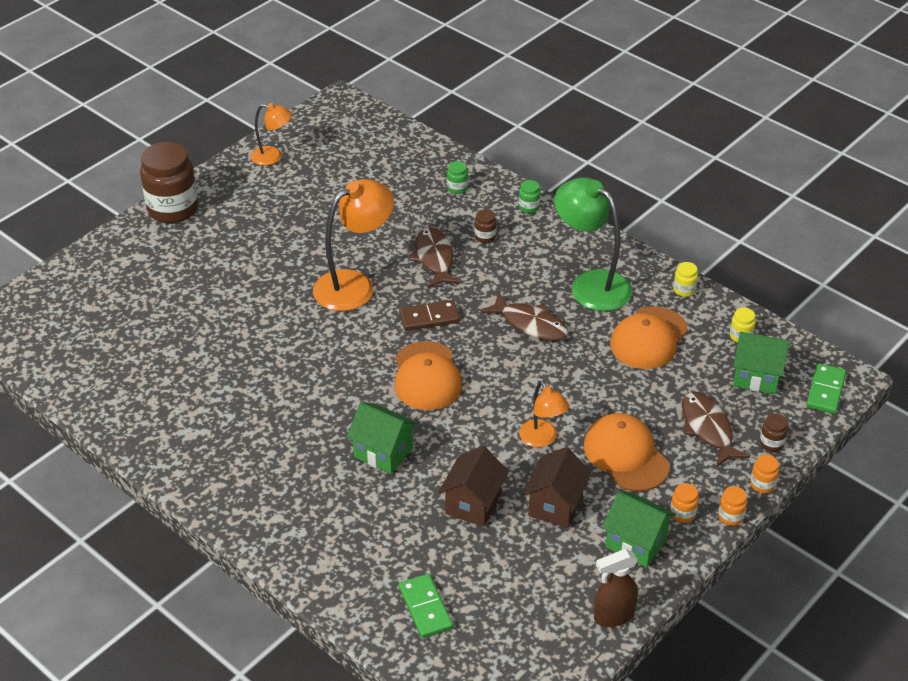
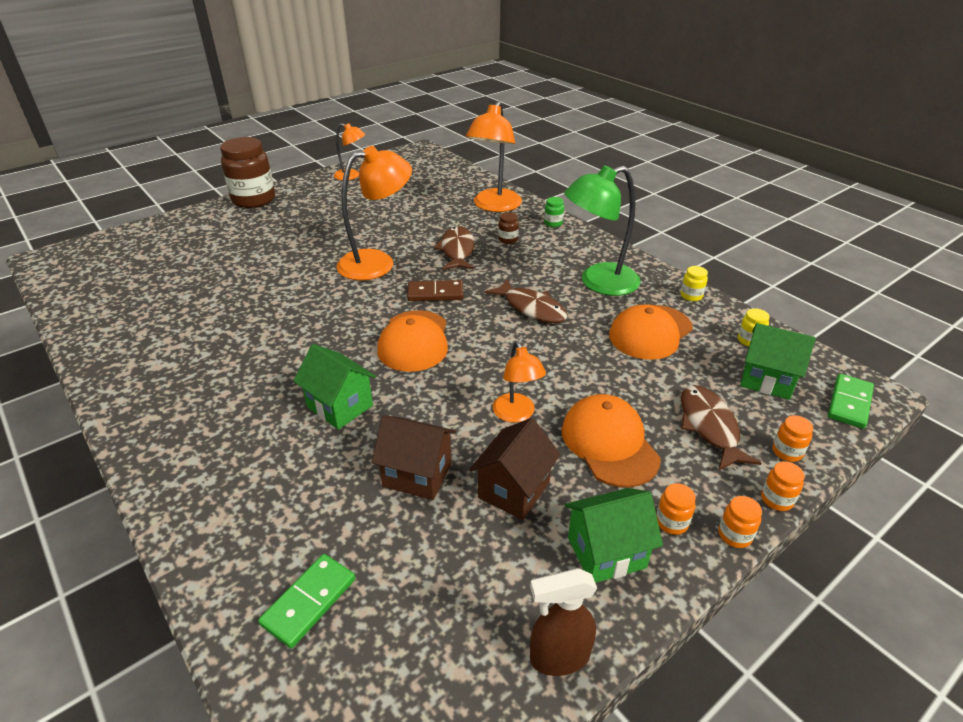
camera: 10 degrees right, 5 degrees down
(425, 608) = (309, 602): green domino -> green domino turned 45 degrees clockwise
(457, 188) = (494, 206): green jar -> orange lamp
(473, 504) = (417, 475): brown house -> brown house turned 75 degrees clockwise
(591, 284) = (598, 282): green lamp -> green lamp turned 75 degrees counterclockwise
(636, 543) = (606, 552): green house -> green house turned 60 degrees counterclockwise
(771, 443) = (787, 452): brown jar -> orange jar

